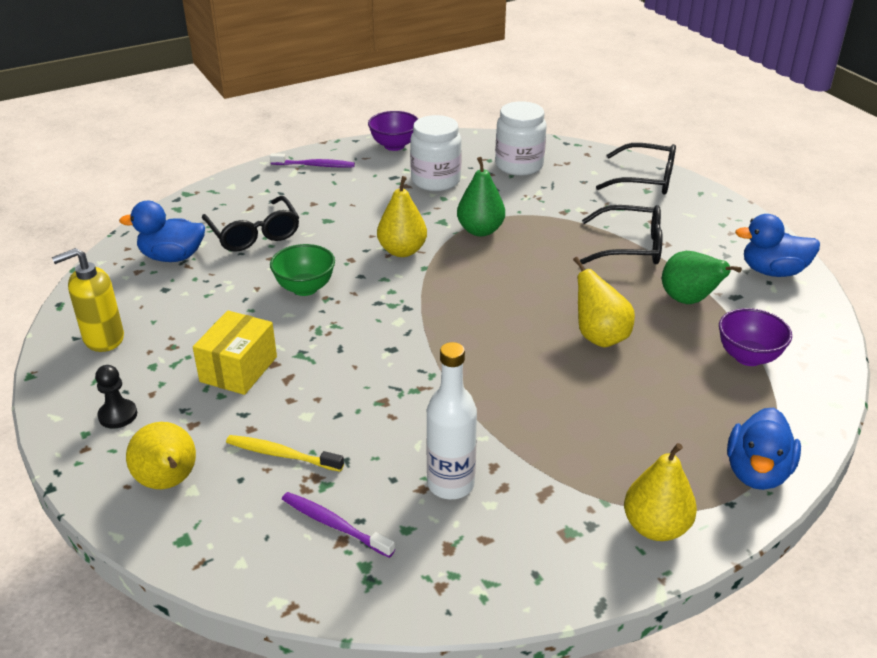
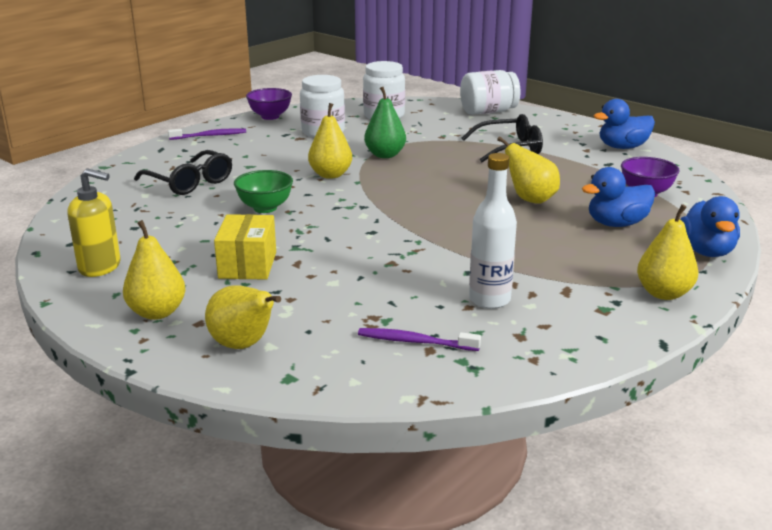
camera: 20 degrees left, 10 degrees down
(103, 339) = (100, 267): yellow soap dispenser -> yellow soap dispenser turned 120 degrees counterclockwise
(118, 415) = (157, 312): black pawn -> yellow pear
(172, 257) = (124, 207): blue duck -> blue duck (616, 224)
(281, 454) = (332, 309): yellow toothbrush -> none
(645, 179) = (488, 112): black glasses -> white jar
(689, 300) = (577, 170): green pear -> none

